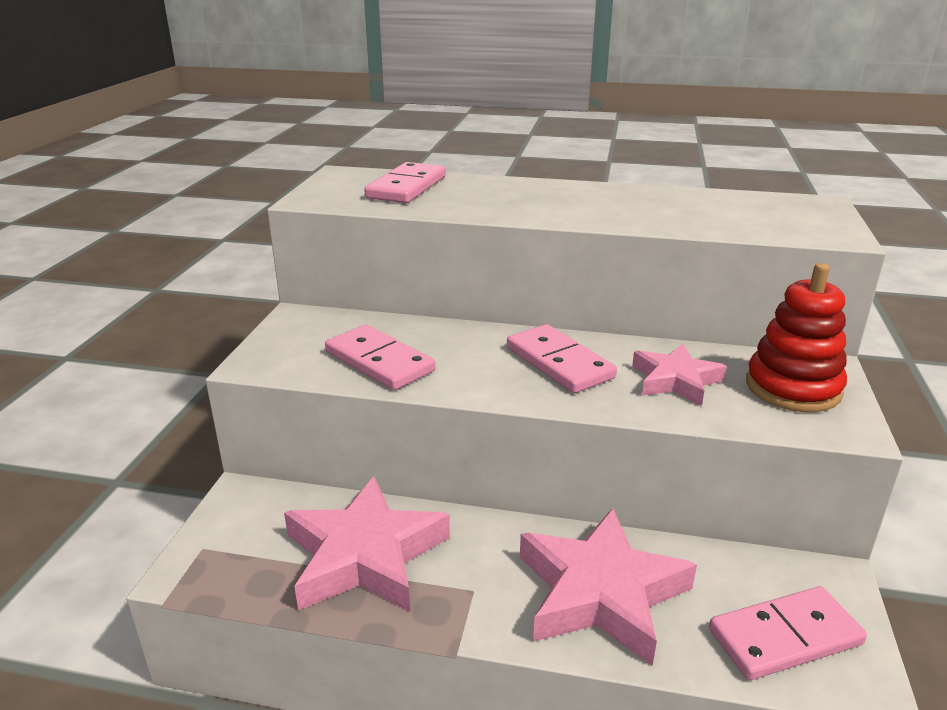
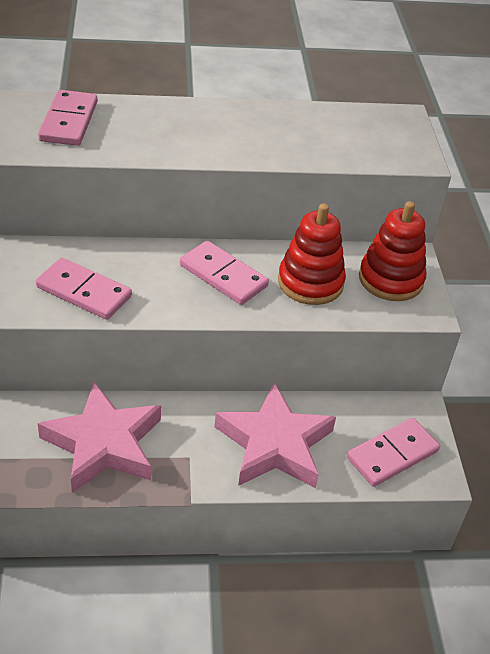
camera: 20 degrees left, 15 degrees up
(675, 380) = (310, 282): pink star -> red stacking toy

